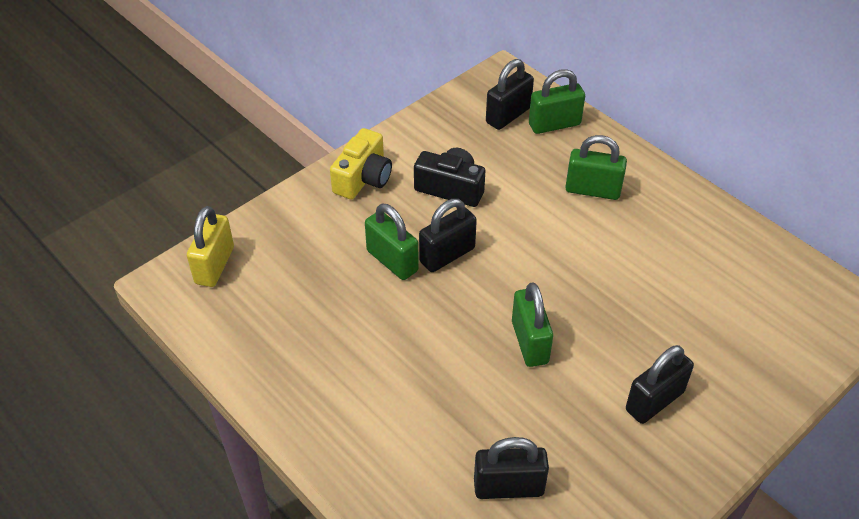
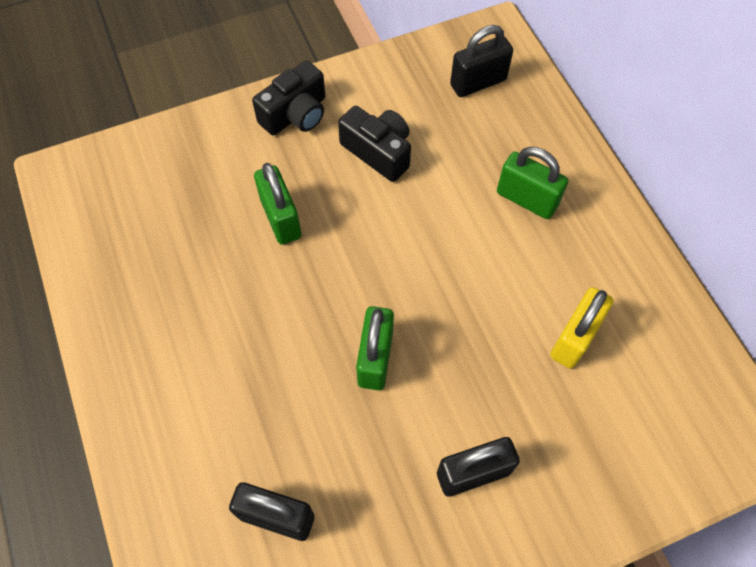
camera: 20 degrees right, 15 degrees up
(214, 265) = (110, 169): yellow padlock -> yellow padlock (574, 338)
(363, 178) = (295, 114): yellow camera -> black camera
(447, 255) = (338, 229): black padlock -> none
(554, 124) = (522, 107): green padlock -> none

